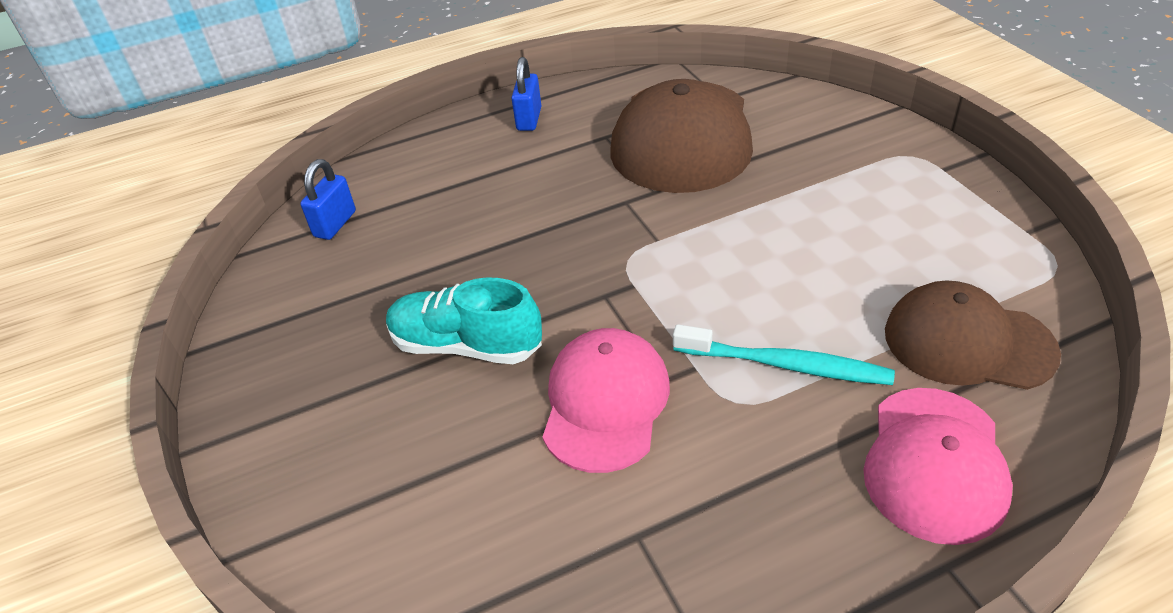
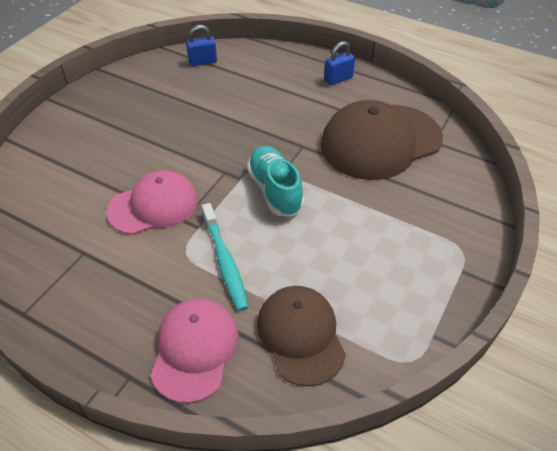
camera: 50 degrees right, 5 degrees up
(466, 345) = (157, 143): turquoise shoe -> turquoise shoe (275, 190)
(935, 463) = (195, 350): pink cap -> pink cap turned 120 degrees clockwise

